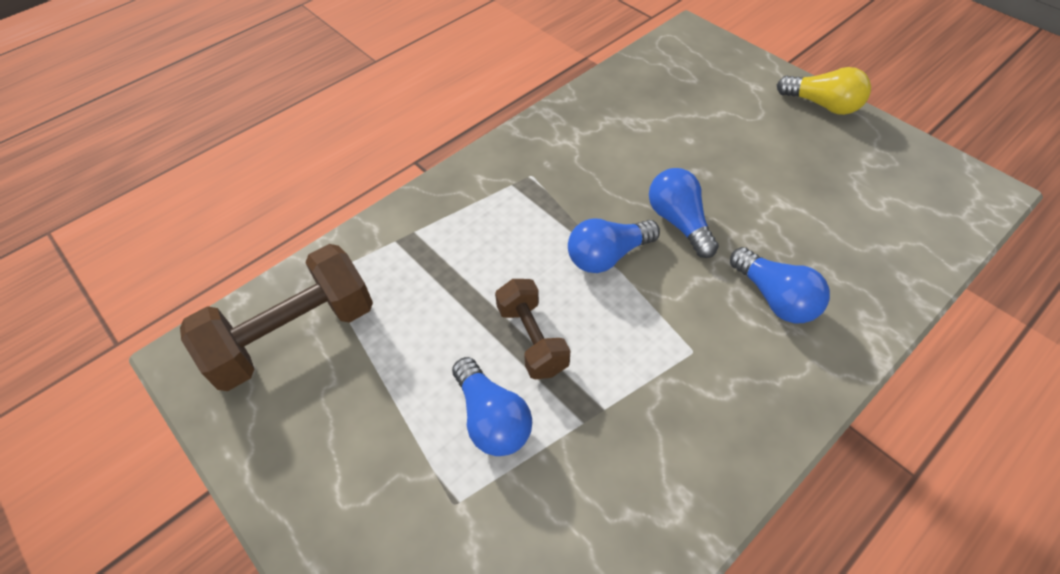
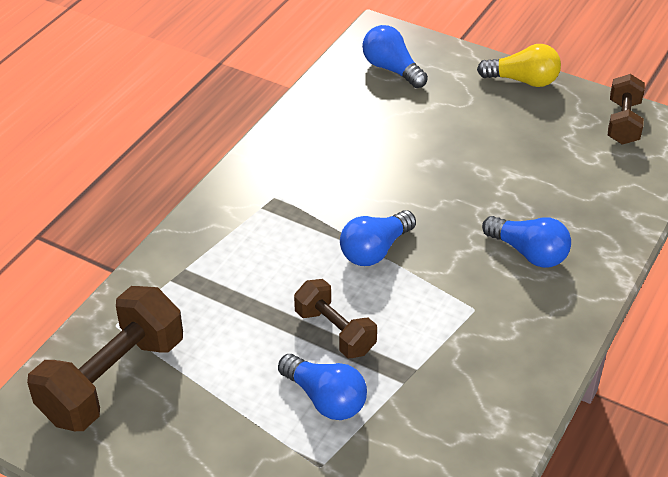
camera: 20 degrees left, 10 degrees down
(679, 222) = (428, 209): blue light bulb -> blue light bulb (391, 69)
(923, 170) = (623, 123): none -> brown dumbbell

